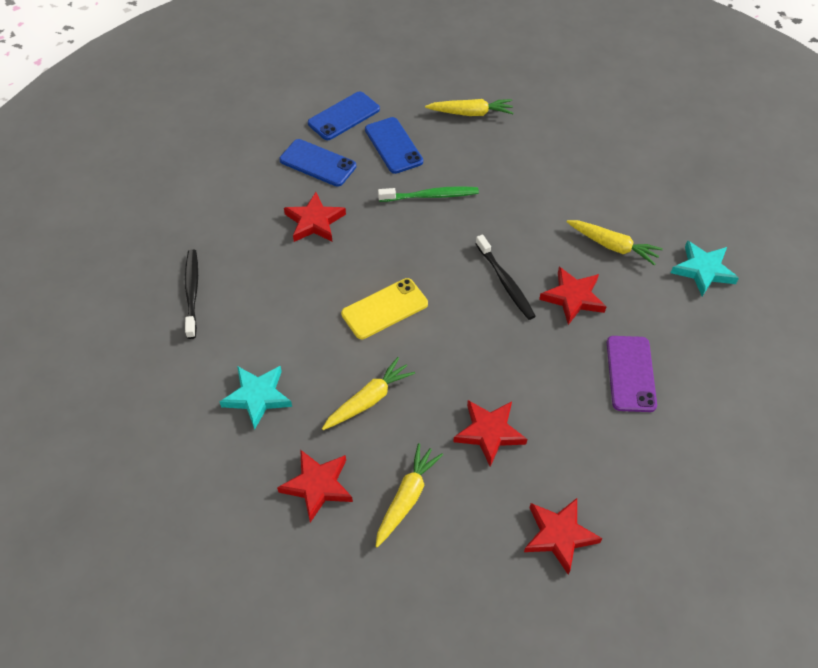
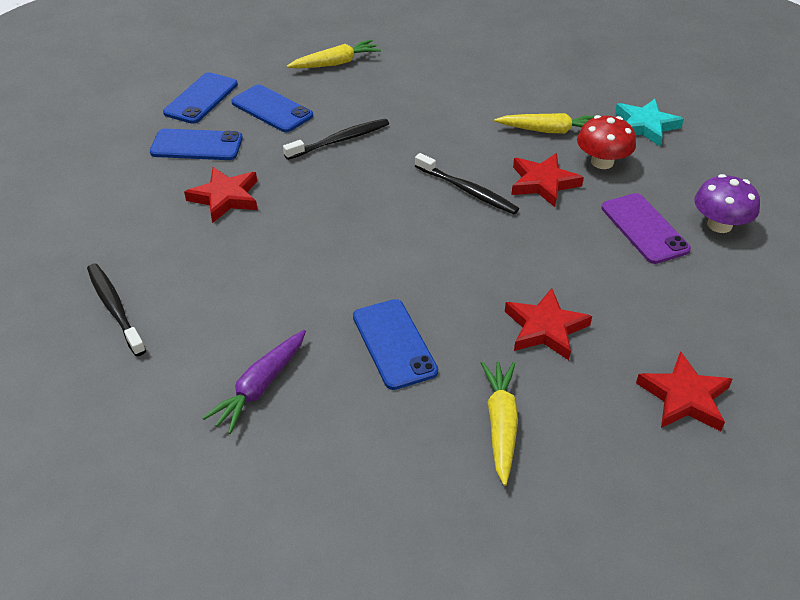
camera: 25 degrees left, 10 degrees down
(257, 397) = (260, 386): turquoise star -> purple carrot
(317, 486) = (390, 452): red star -> none
(368, 400) = (394, 344): yellow carrot -> blue phone
(384, 309) = (356, 252): yellow phone -> none
(430, 196) = (339, 140): green toothbrush -> black toothbrush
(638, 294) = (602, 162): none -> red mushroom
(699, 395) = (719, 225): none -> purple mushroom

